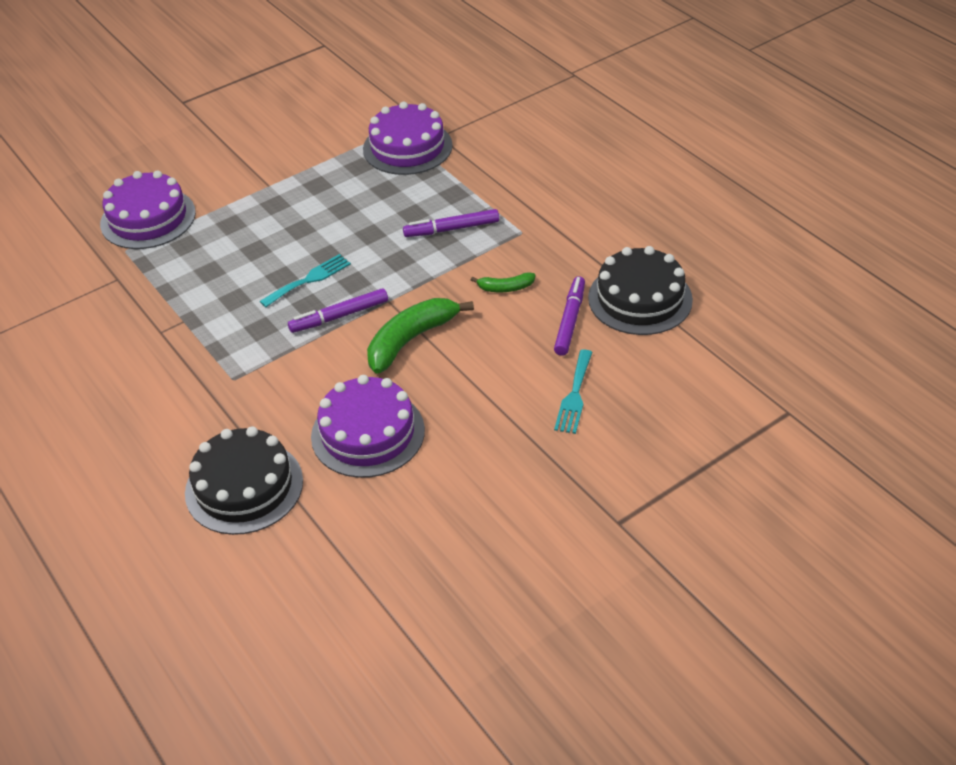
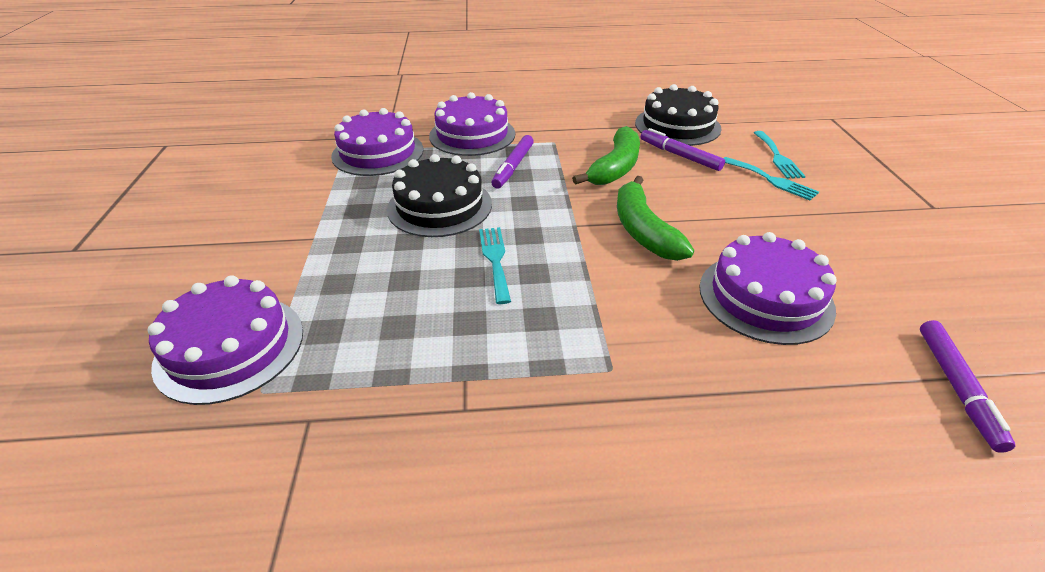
camera: 60 degrees left, 5 degrees down
(244, 487) = (818, 424): black cake -> black cake (440, 206)
(339, 316) = (571, 259): purple marker -> purple marker (957, 387)
(488, 180) = (472, 135): none -> purple cake
(505, 288) = (615, 167): green banana -> green banana, size x1.96
(633, 389) = (777, 157): none -> turquoise fork

